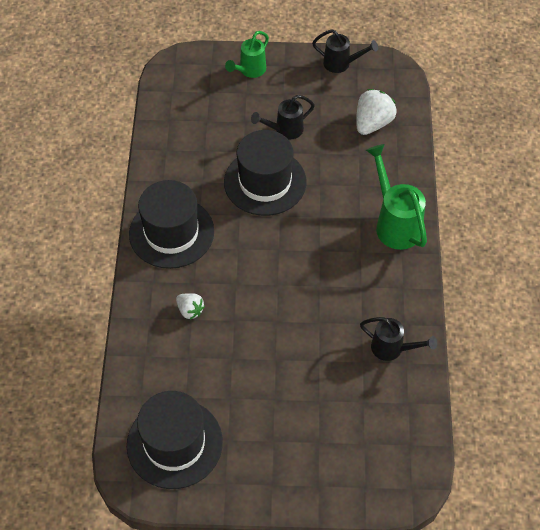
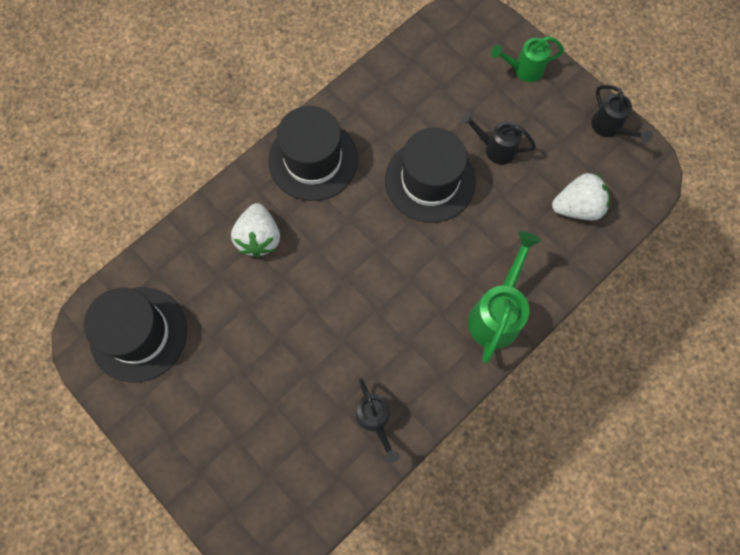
camera: 45 degrees right, 15 degrees up
(190, 310) = (259, 238): white strawberry -> white strawberry, size x1.70

